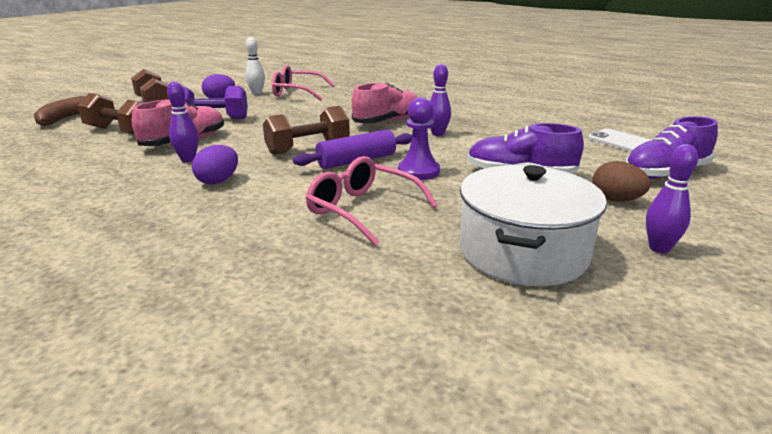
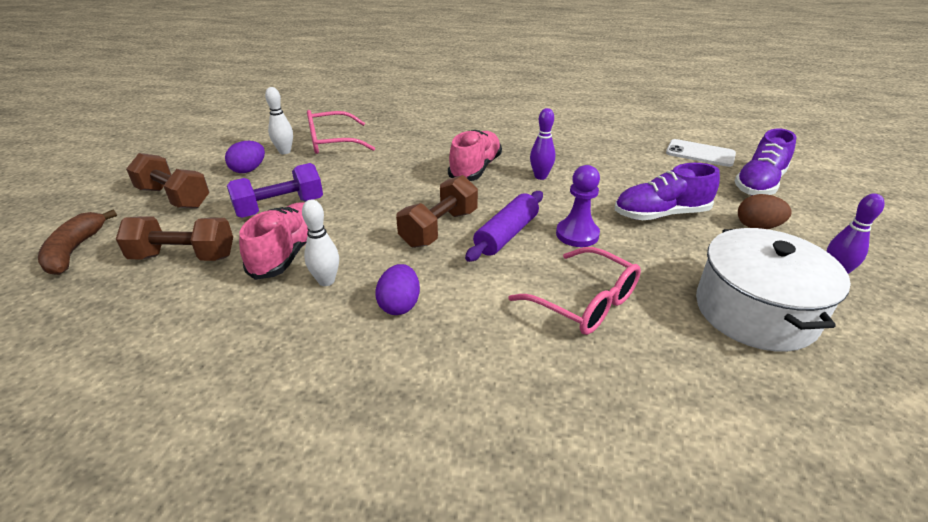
camera: 25 degrees left, 10 degrees up
(188, 159) = (326, 281): purple bowling pin -> white bowling pin
(363, 210) = (584, 302): pink glasses -> pink glasses turned 150 degrees counterclockwise

